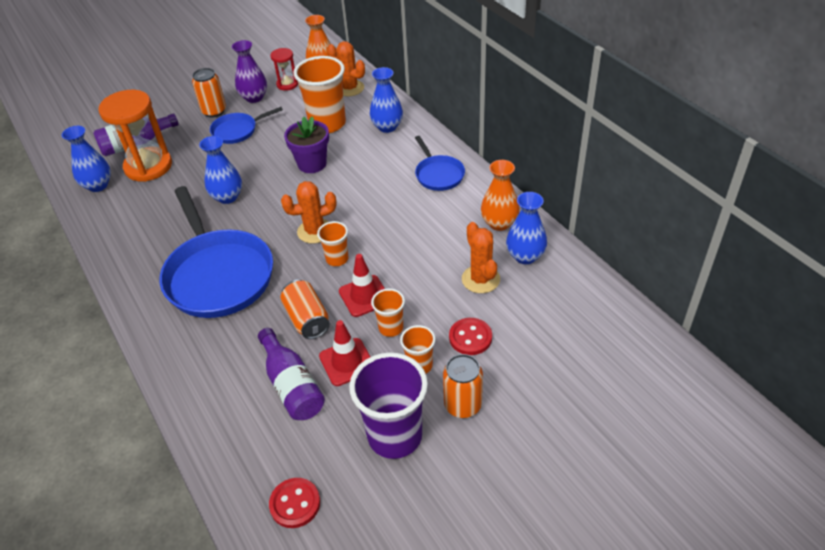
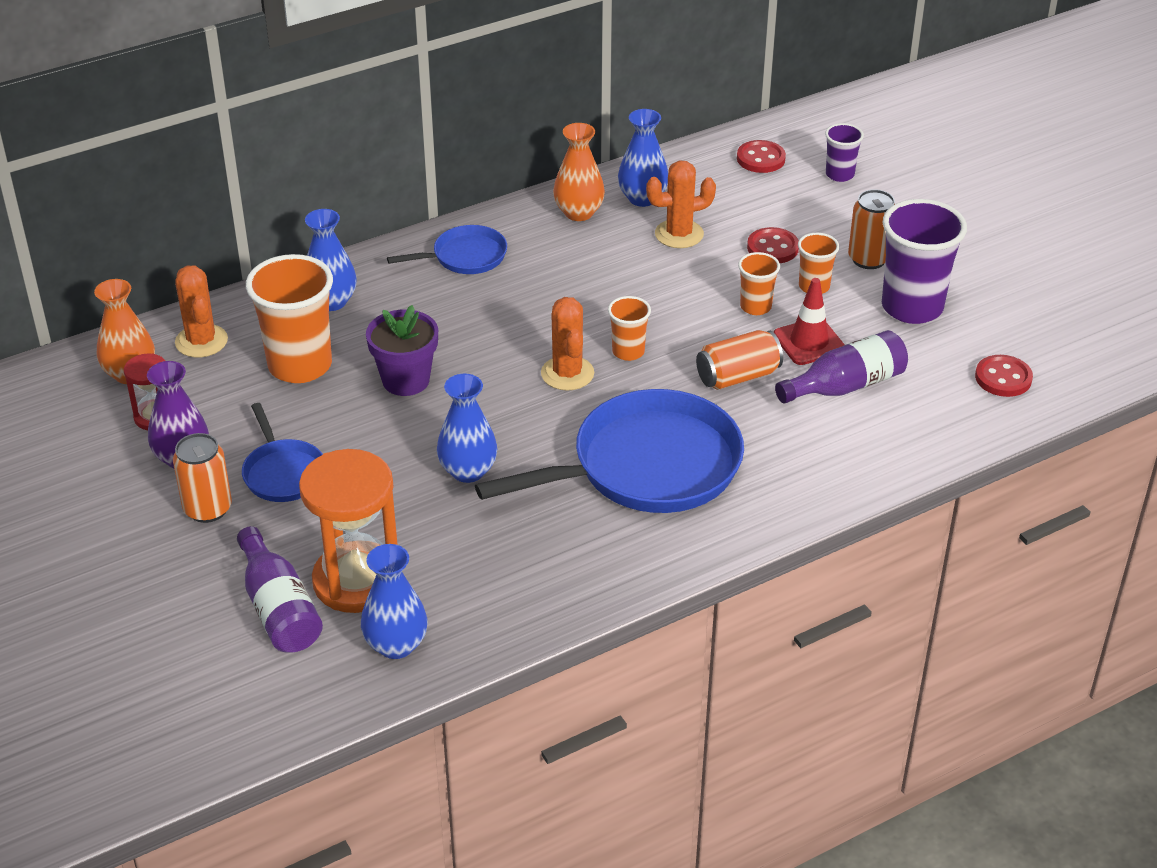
camera: 90 degrees left, 5 degrees down
(349, 88) = (201, 341): orange cactus -> orange cactus turned 60 degrees counterclockwise
(364, 296) = (700, 327): red traffic cone -> none
(592, 385) = (839, 174): none -> purple cup
(602, 328) = (761, 159): none -> red button

